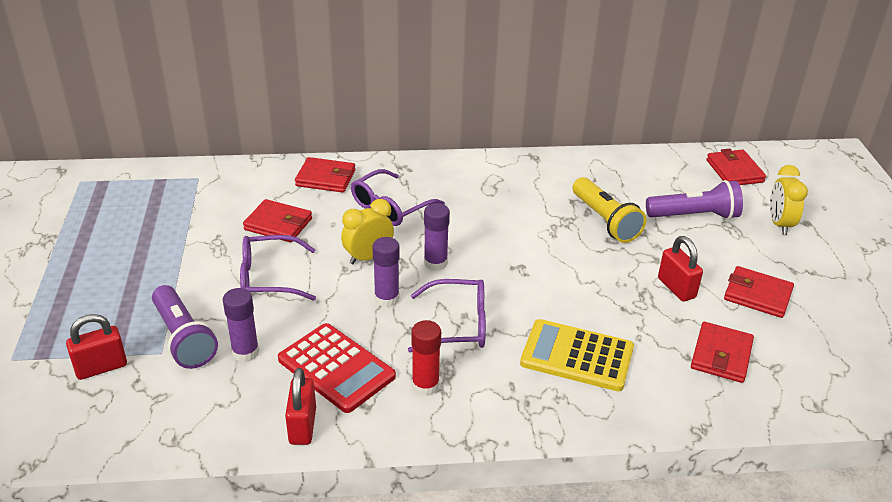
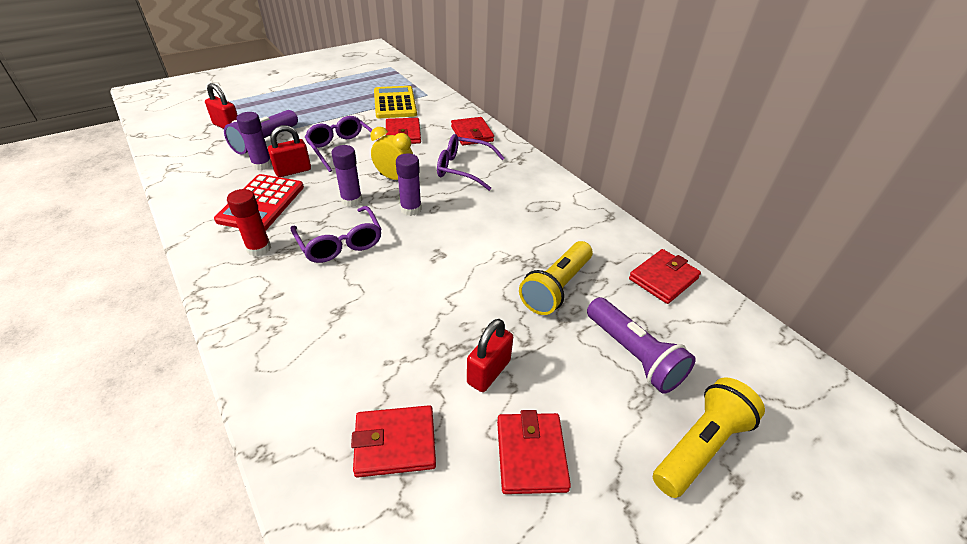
camera: 60 degrees right, 5 degrees up
(302, 426) = (196, 209): red padlock -> red padlock (293, 171)
(577, 356) = (336, 324): yellow calculator -> yellow calculator (395, 103)
(734, 171) = (763, 370): red wallet -> red wallet (663, 279)
(779, 224) = (700, 446): yellow clock -> yellow flashlight

